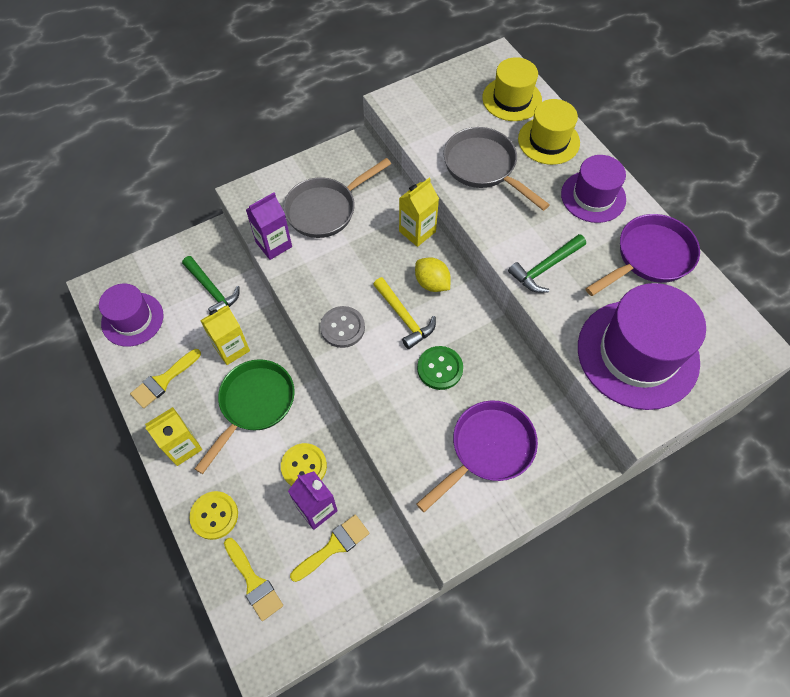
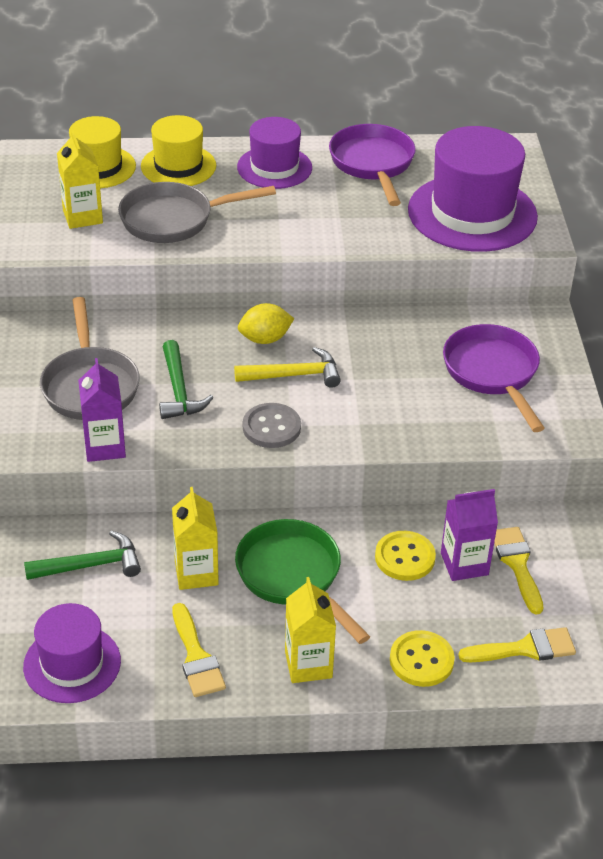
camera: 65 degrees left, 20 degrees down
(417, 231) = (186, 325): yellow carton -> yellow carton (82, 216)
(440, 368) = (377, 372): green button -> none
(545, 268) = (336, 229): green hammer -> green hammer (179, 390)

